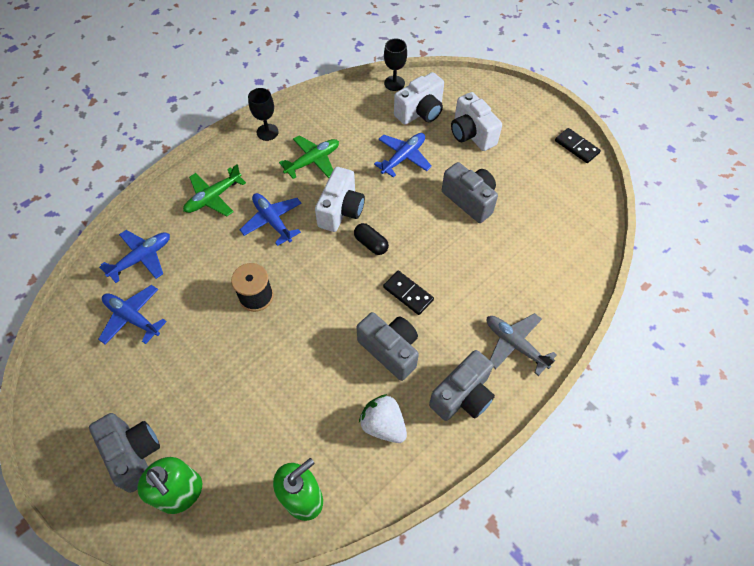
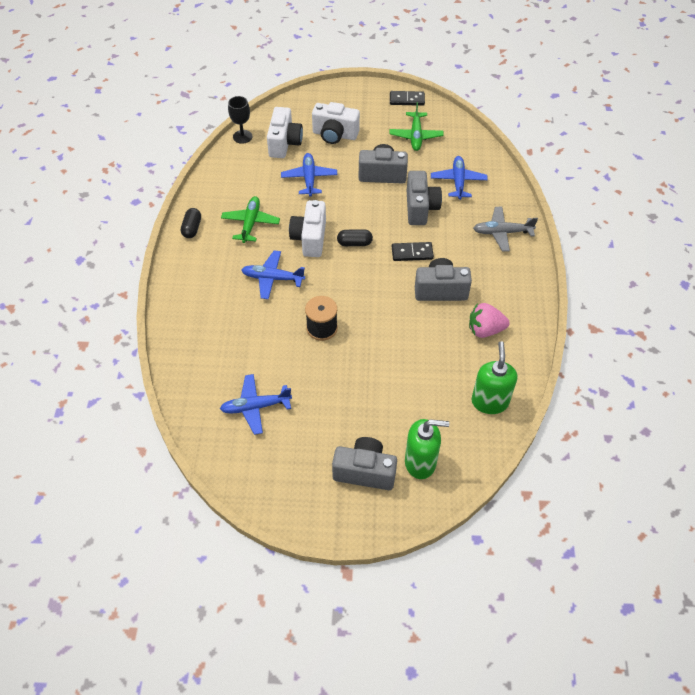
camera: 45 degrees left, 5 degrees down
(142, 258) = (211, 370): blue plane -> blue plane (458, 181)
(213, 197) = (210, 296): green plane -> green plane (415, 136)
(267, 132) = (192, 228): black goblet -> black capsule
(341, 210) = (310, 238): white camera -> white camera turned 150 degrees counterclockwise
(383, 425) = (485, 330): white strawberry -> pink strawberry
(462, 396) = (507, 280): grey camera -> grey camera (420, 208)

